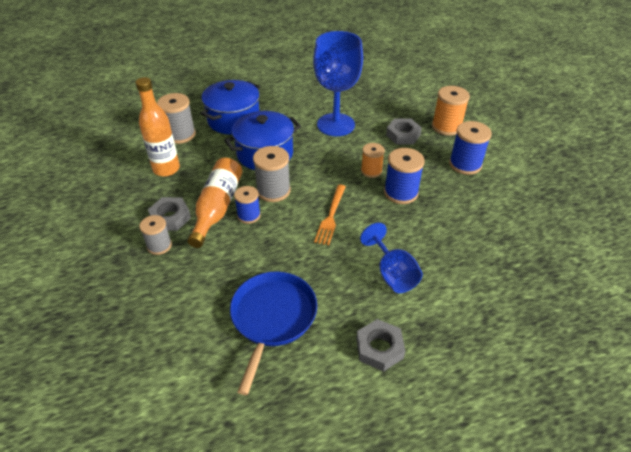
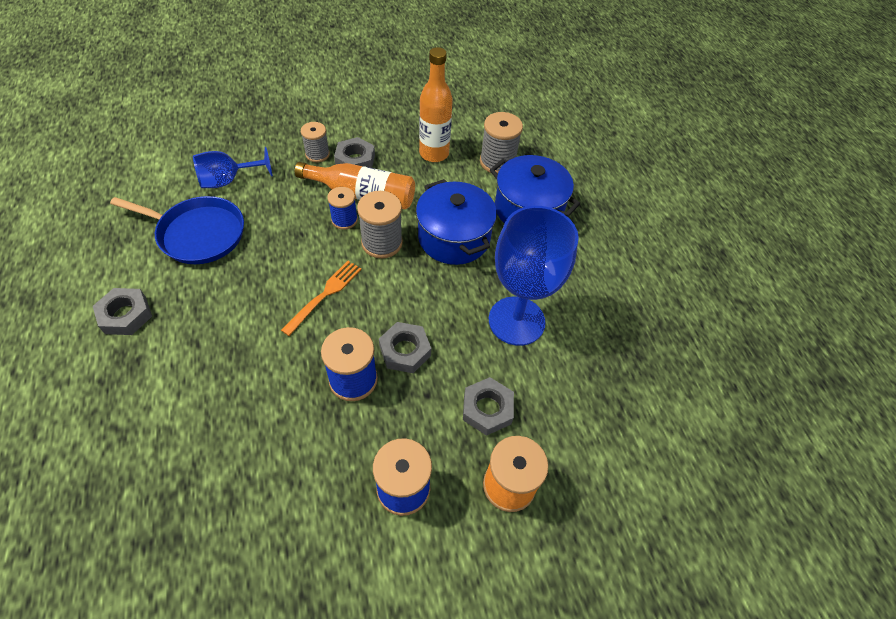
camera: 90 degrees right, 10 degrees up
(331, 216) = (325, 294): orange fork -> orange fork turned 105 degrees clockwise
(371, 171) = (405, 351): orange spool -> grey nut
(392, 273) = (216, 344): blue goblet -> blue goblet (228, 180)

